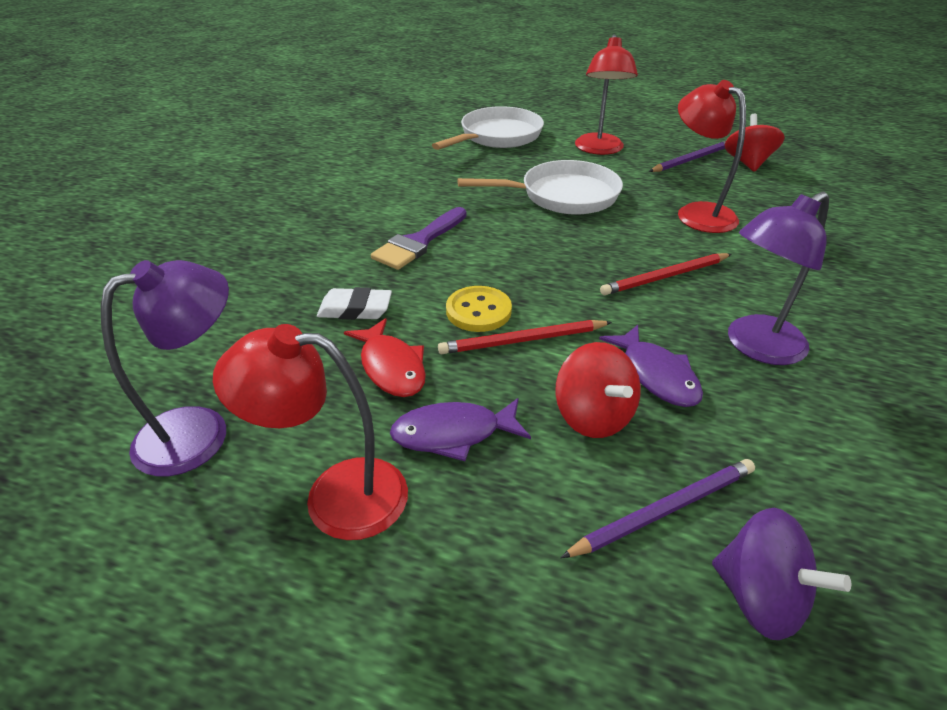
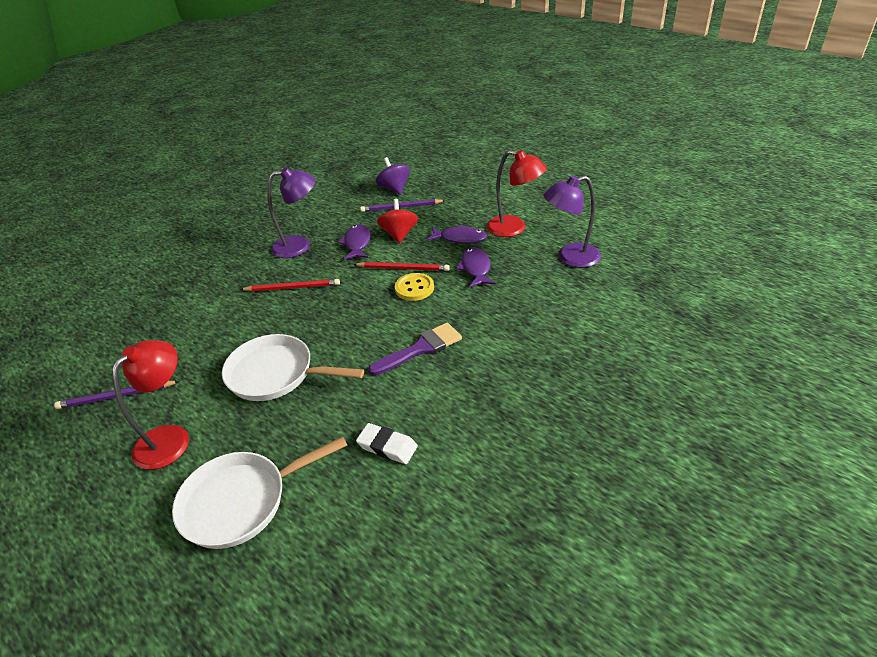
camera: 155 degrees left, 0 degrees up
(355, 309) = (484, 303): white eraser -> white eraser (387, 446)
(391, 367) = (475, 268): red fish -> purple fish
(697, 213) = (206, 331): red lamp -> none
(747, 163) = (83, 378): red spinning top -> none

